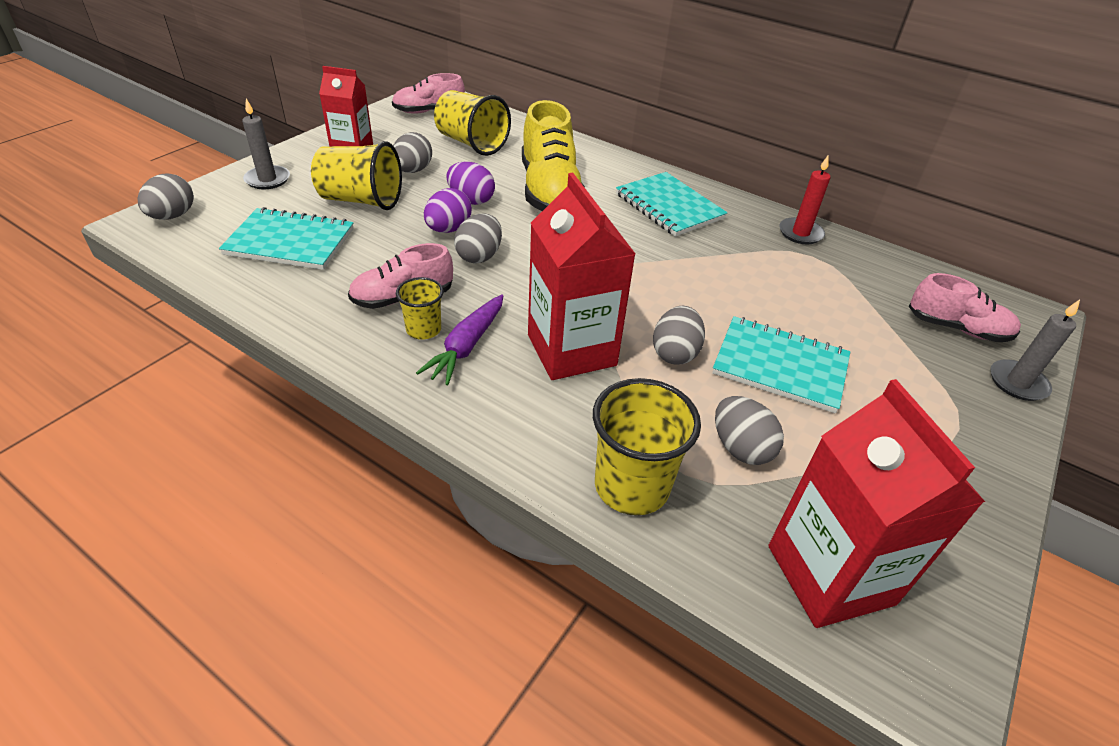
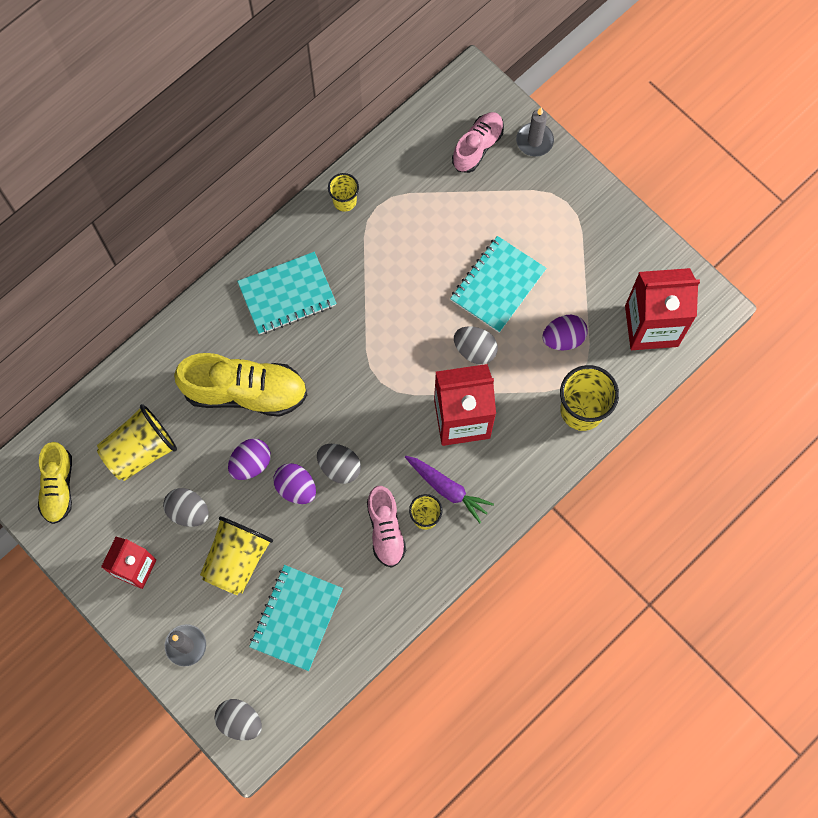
camera: 75 degrees left, 30 degrees up
(429, 111) = (58, 487): pink shoe -> yellow shoe
(740, 448) = (563, 338): grey egg -> purple egg
(800, 233) = (344, 201): red candle -> yellow cup

